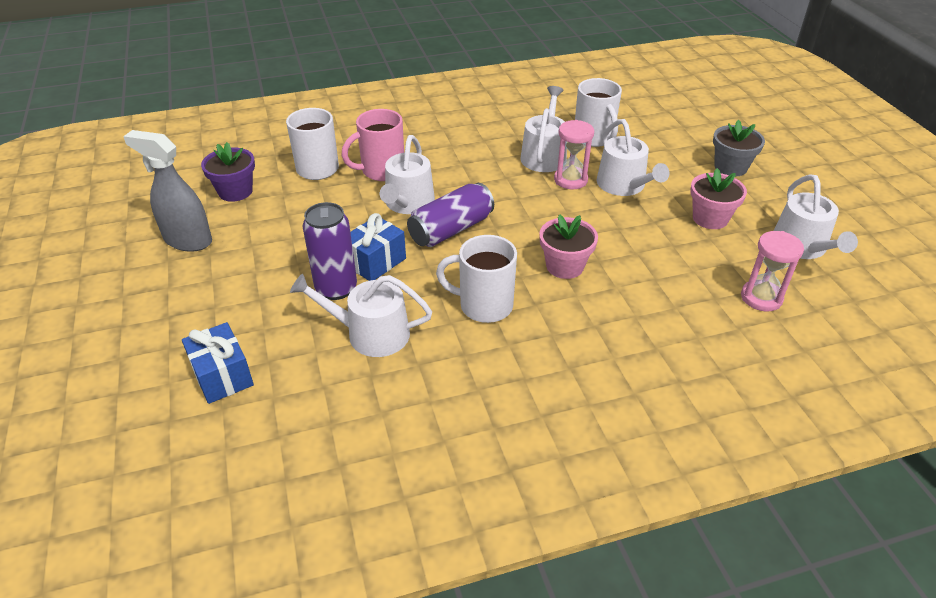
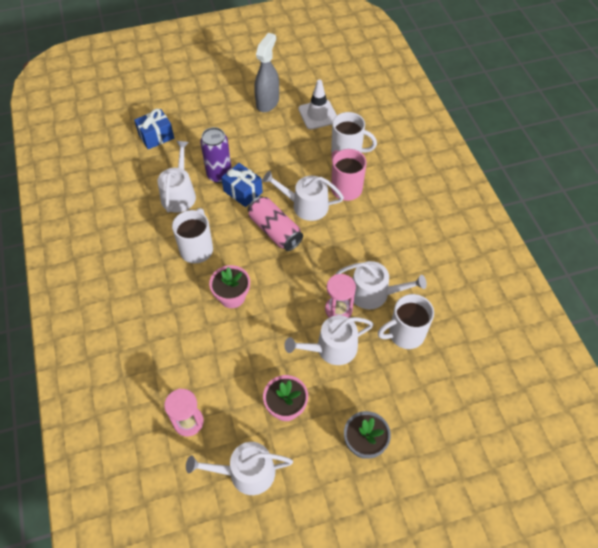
camera: 90 degrees right, 15 degrees up
(235, 191) = (318, 114): purple flower pot -> white traffic cone
(451, 230) = (275, 231): purple can -> pink can

